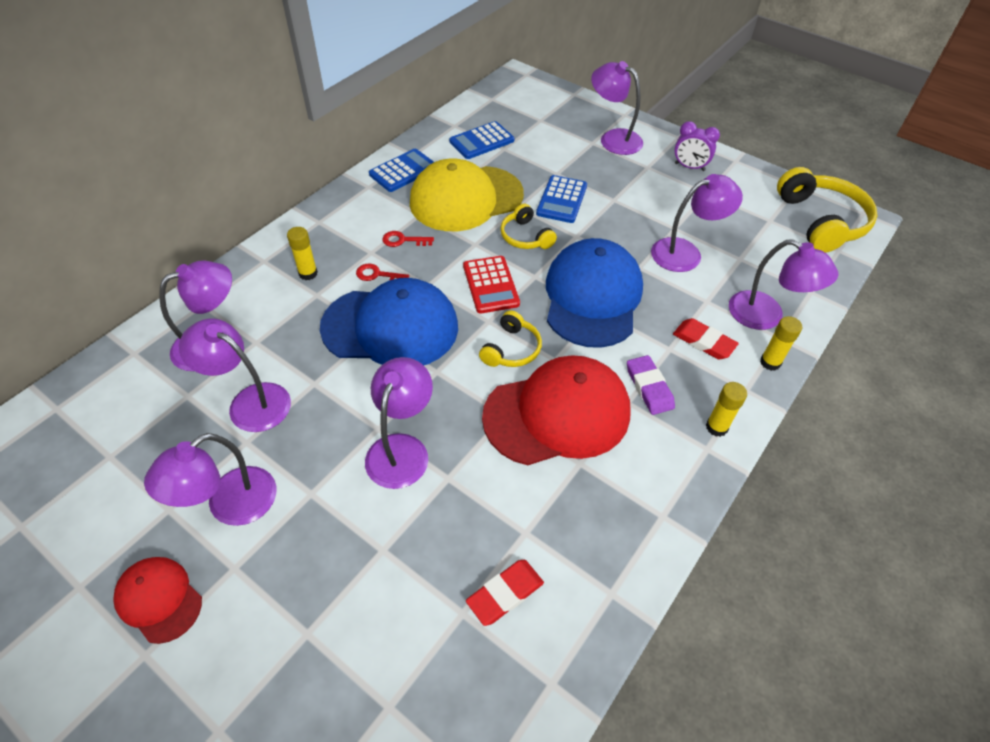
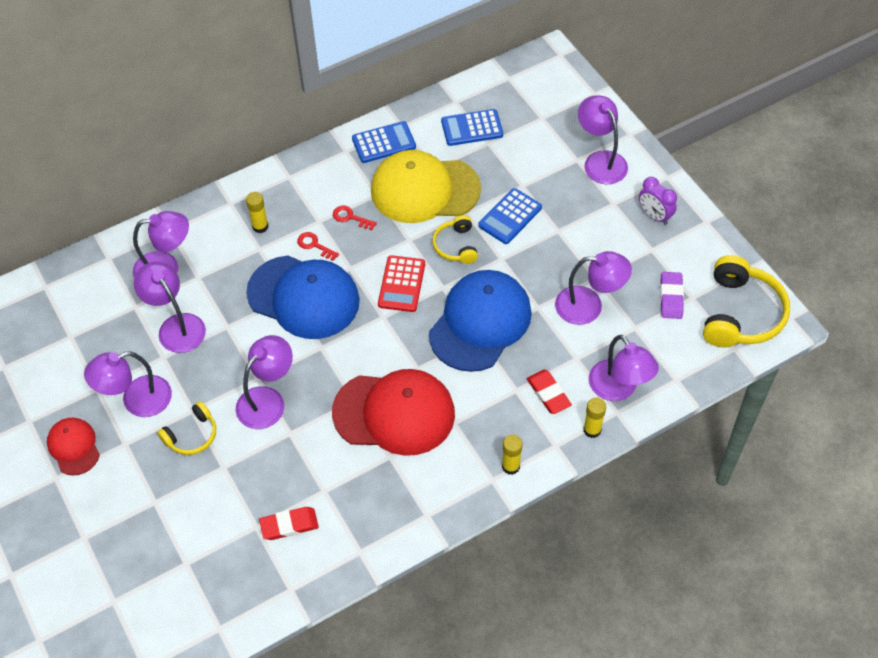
camera: 25 degrees right, 5 degrees up
(511, 349) = (388, 348): yellow headphones -> yellow headphones (192, 435)
(649, 387) = (478, 416): purple eraser -> purple eraser (671, 297)

